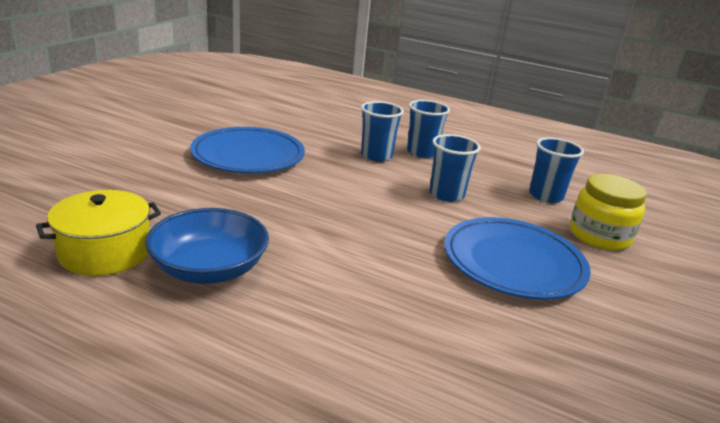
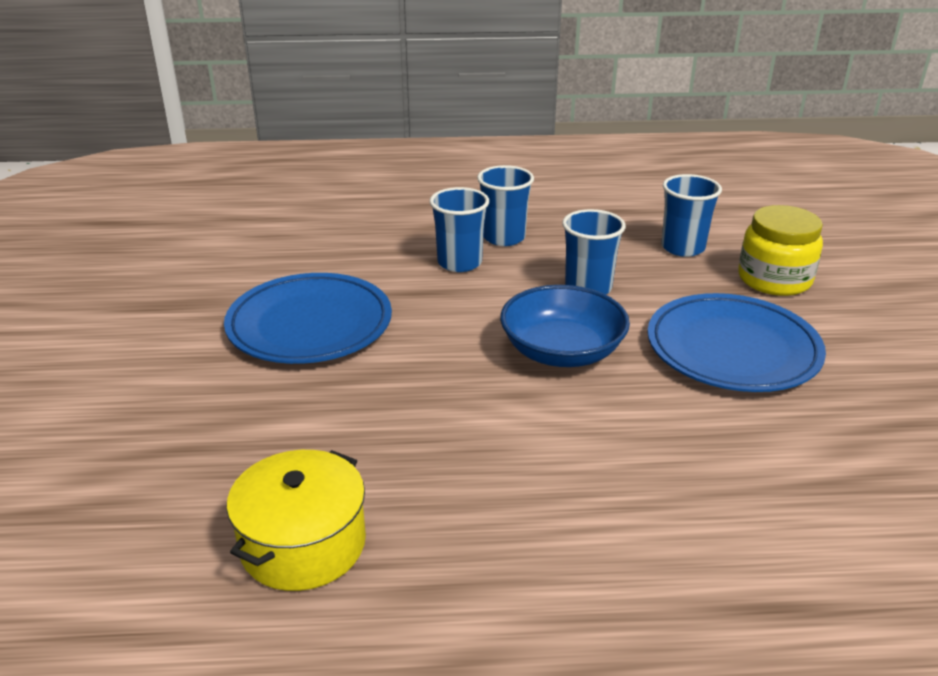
camera: 25 degrees left, 5 degrees up
(209, 268) = (449, 505): blue bowl -> blue bowl (562, 351)

